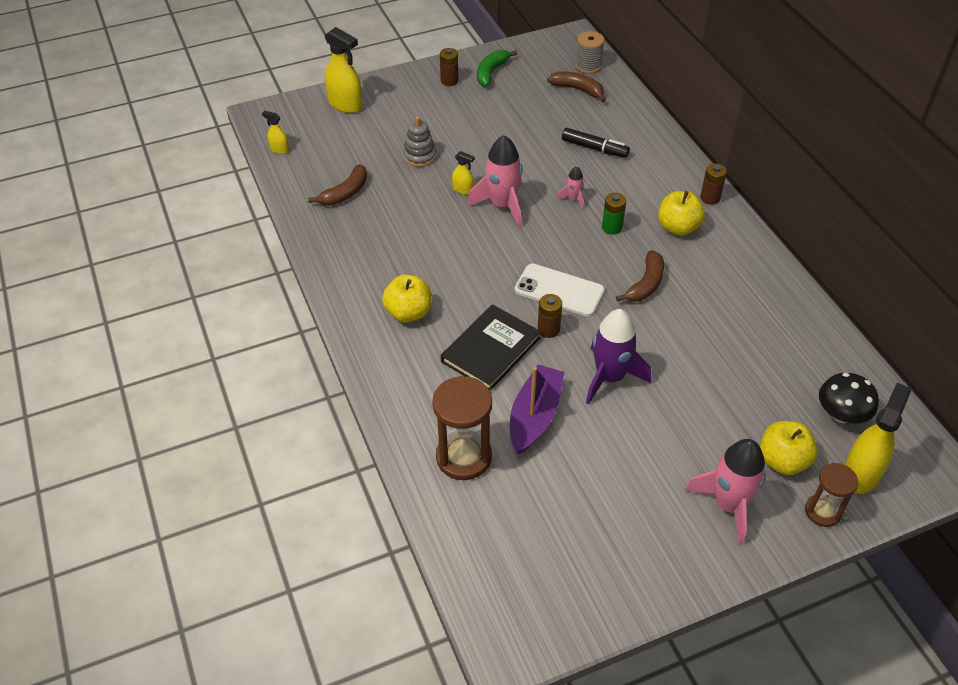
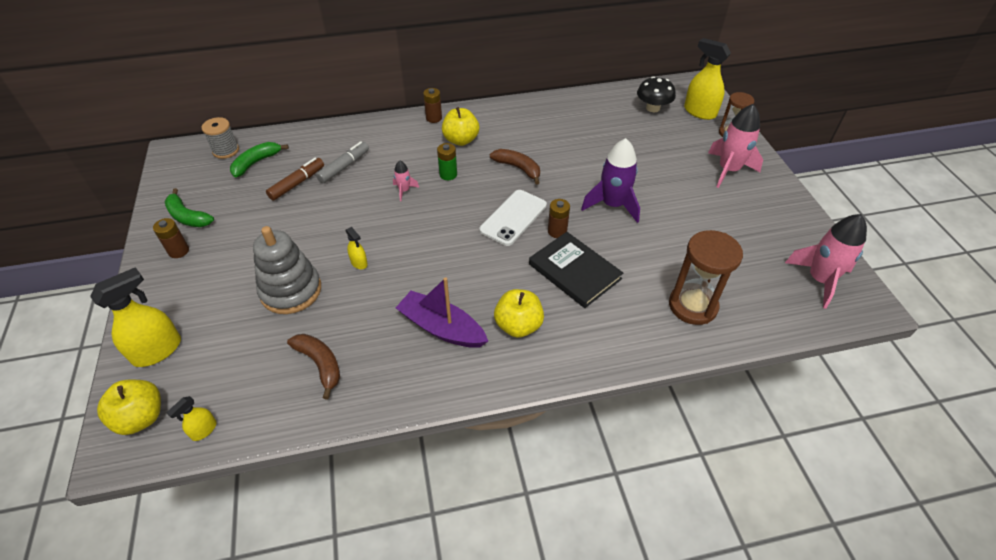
camera: 80 degrees left, 0 degrees up
(420, 156) = (291, 290): grey stacking toy -> grey stacking toy, size x1.66
(463, 189) = (359, 263): yellow spray bottle -> yellow spray bottle turned 105 degrees clockwise
(502, 205) = (393, 237): pink rocket -> pink rocket (819, 280)
(534, 416) = (650, 254): purple boat -> purple boat (441, 328)
(558, 124) = (297, 183): none -> brown marker
(578, 89) = (256, 163): brown banana -> green banana
(594, 148) = (344, 167): black marker -> grey marker
(782, 461) = (691, 140): yellow apple -> yellow apple (141, 417)

